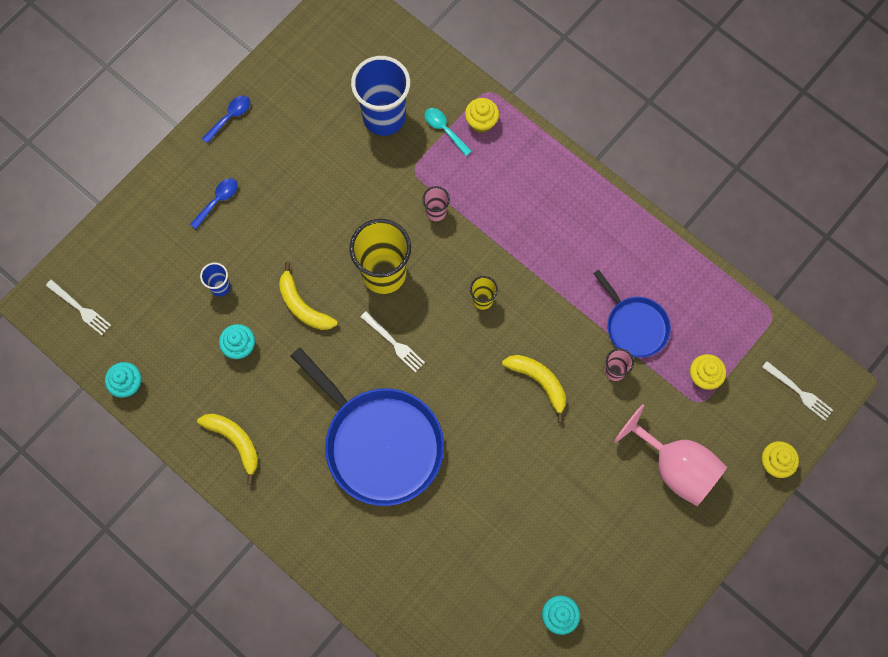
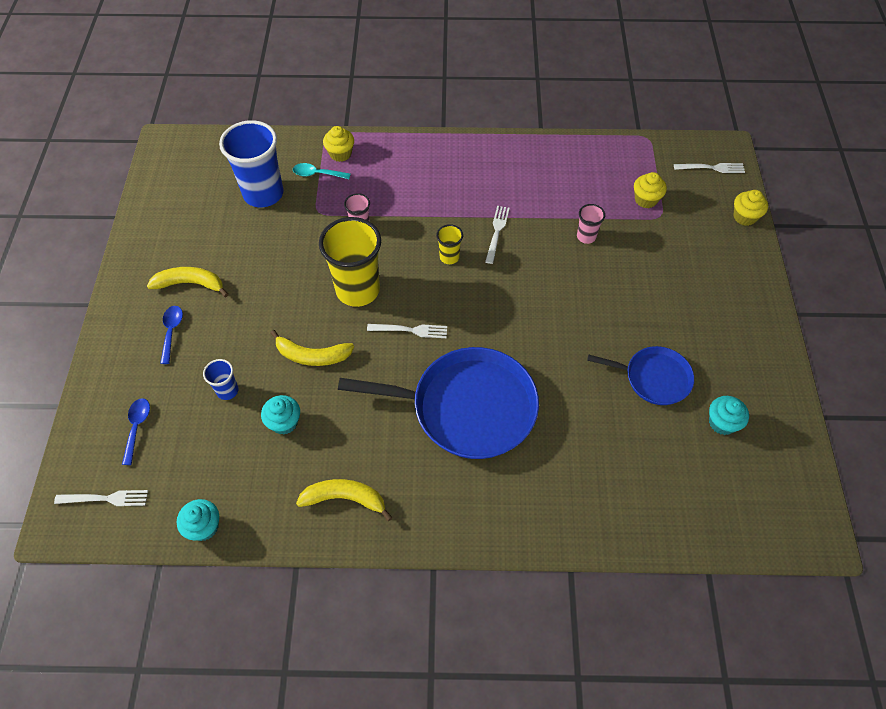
camera: 40 degrees left, 15 degrees down
(230, 117) = (133, 269): blue spoon -> blue spoon (137, 427)
(539, 382) = (543, 280): yellow banana -> yellow banana (190, 284)
(543, 306) = (497, 232): none -> white fork
(634, 325) = (570, 201): blue pan -> blue pan (653, 378)
(675, 466) = (688, 265): pink goblet -> none

